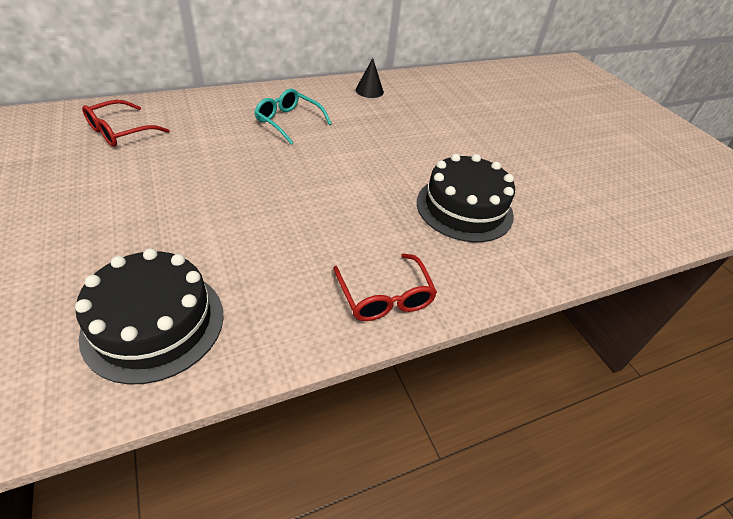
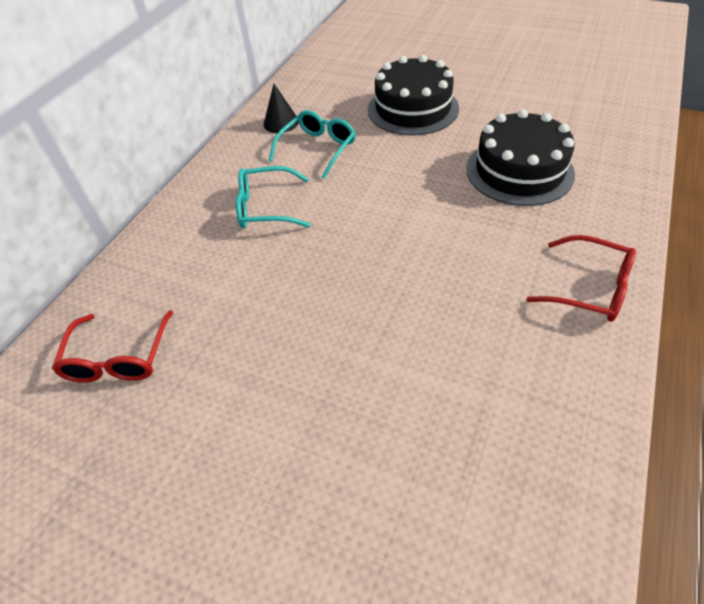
camera: 35 degrees left, 5 degrees up
(154, 323) = (494, 483): black cake -> black cake (413, 109)
(365, 115) = (318, 149): none -> turquoise glasses

